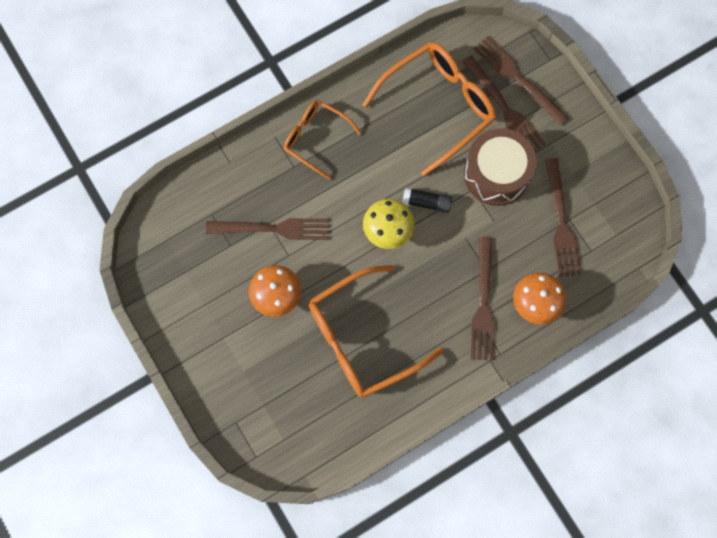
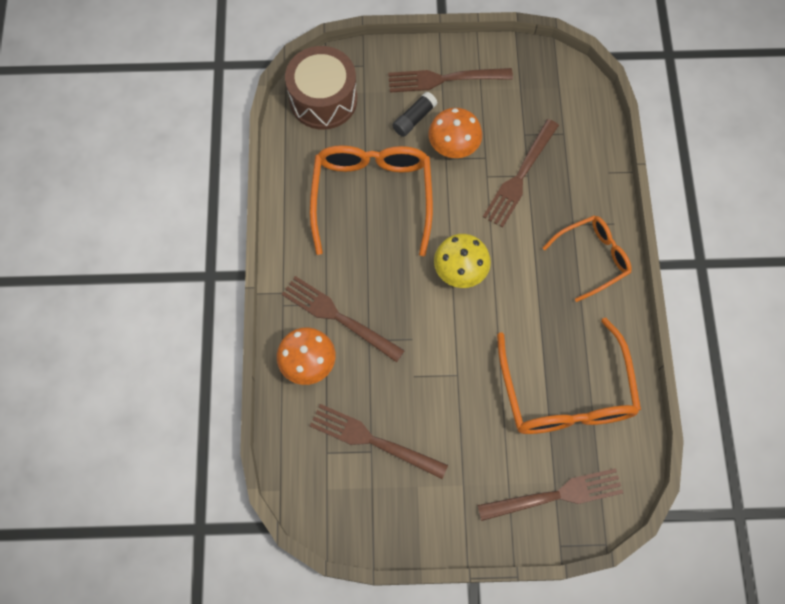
camera: 120 degrees right, 5 degrees down
(426, 202) = (468, 323): black glue stick -> black glue stick (414, 119)
(496, 174) = (460, 407): brown drum -> brown drum (323, 99)
(505, 108) = (527, 460): brown fork -> brown fork (444, 79)

